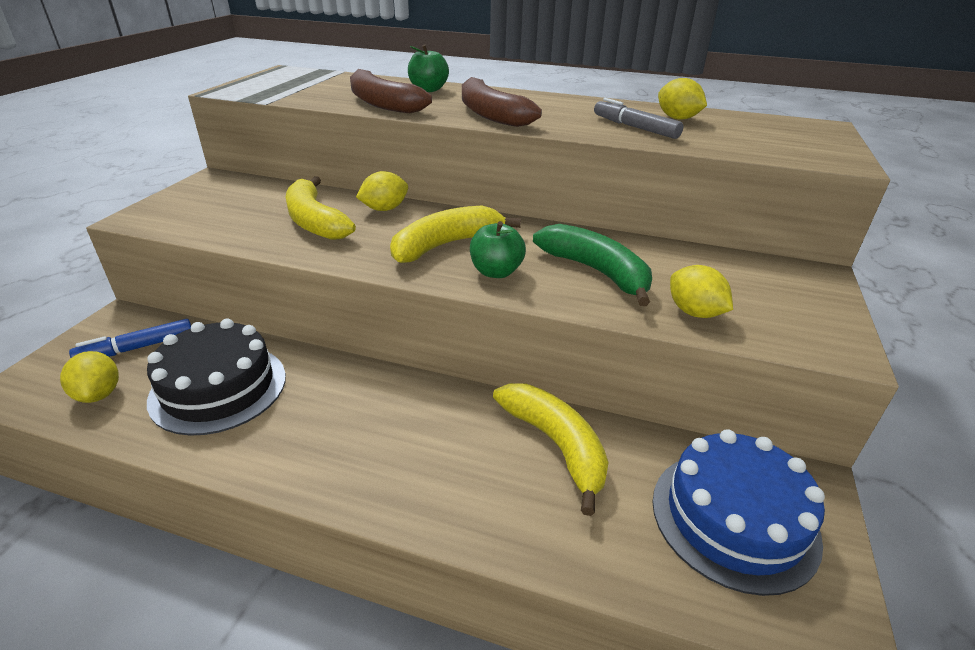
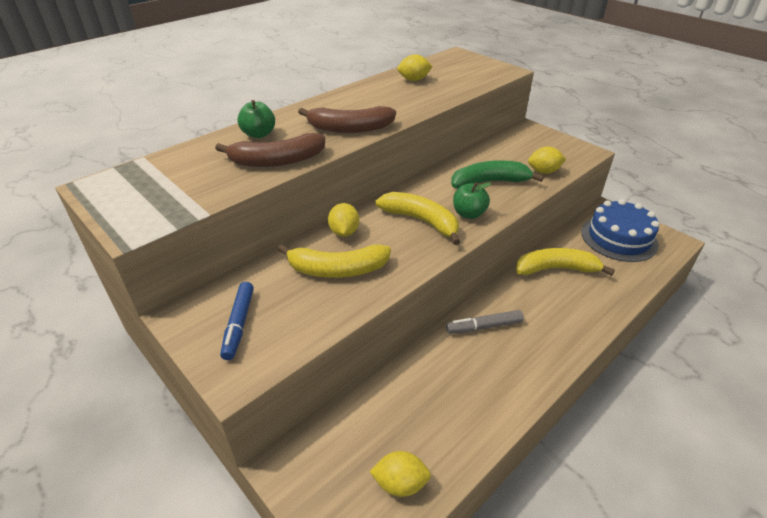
camera: 60 degrees left, 5 degrees up
(137, 348) = (345, 452): blue marker -> blue marker (239, 324)
(218, 387) = (433, 403): black cake -> none
(446, 245) = (421, 221): yellow banana -> yellow banana turned 135 degrees clockwise
(635, 127) = (418, 95): grey marker -> grey marker (484, 326)

